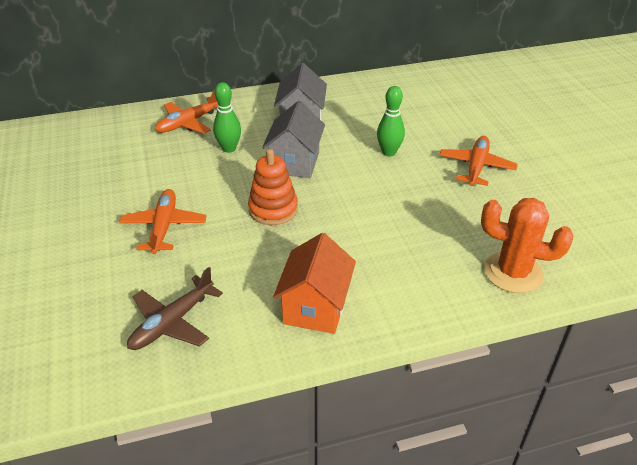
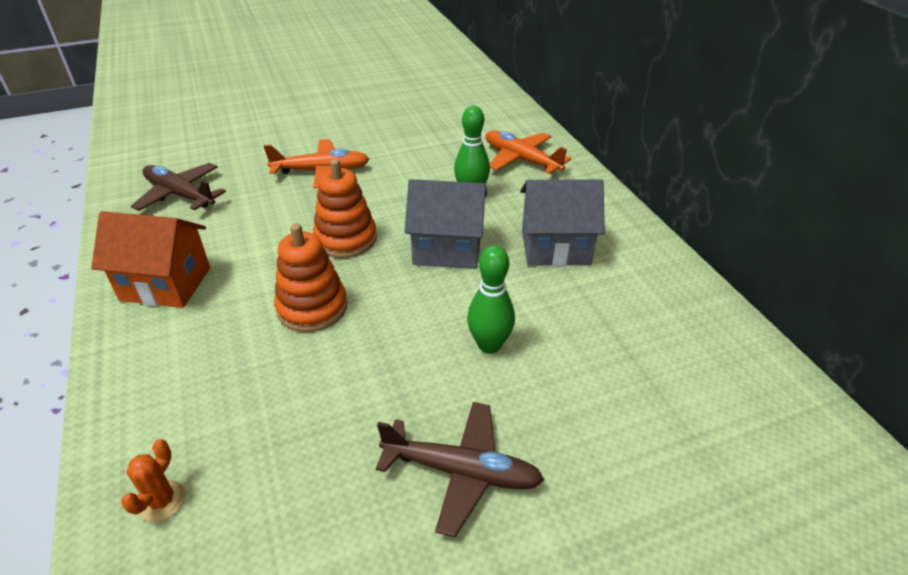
camera: 85 degrees right, 0 degrees up
(351, 223) = (312, 307): none -> orange stacking toy
(476, 167) = (461, 471): orange plane -> brown plane
(513, 272) = (162, 501): orange cactus -> orange cactus, size x0.47

